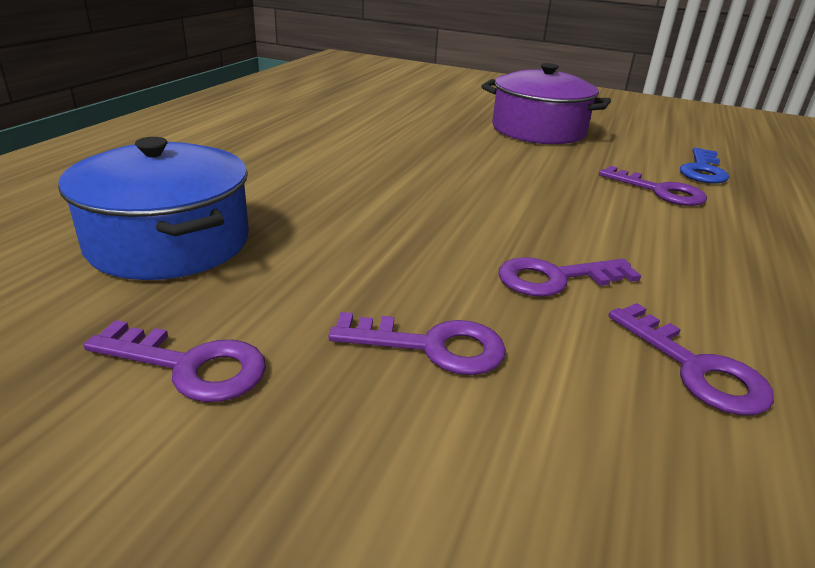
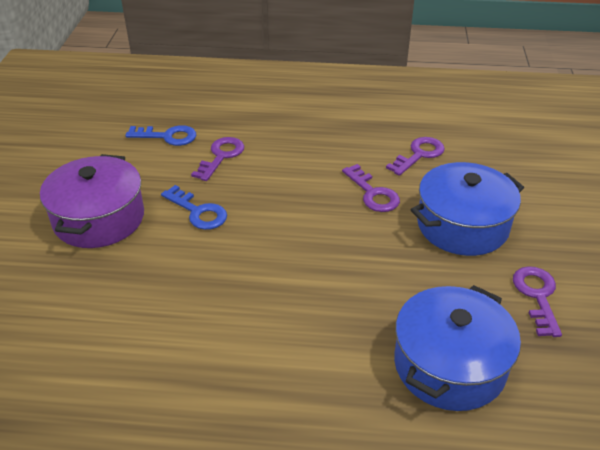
camera: 105 degrees left, 10 degrees up
(431, 346) = (462, 225): purple key -> blue pot
(538, 165) = (198, 212): none -> blue key

